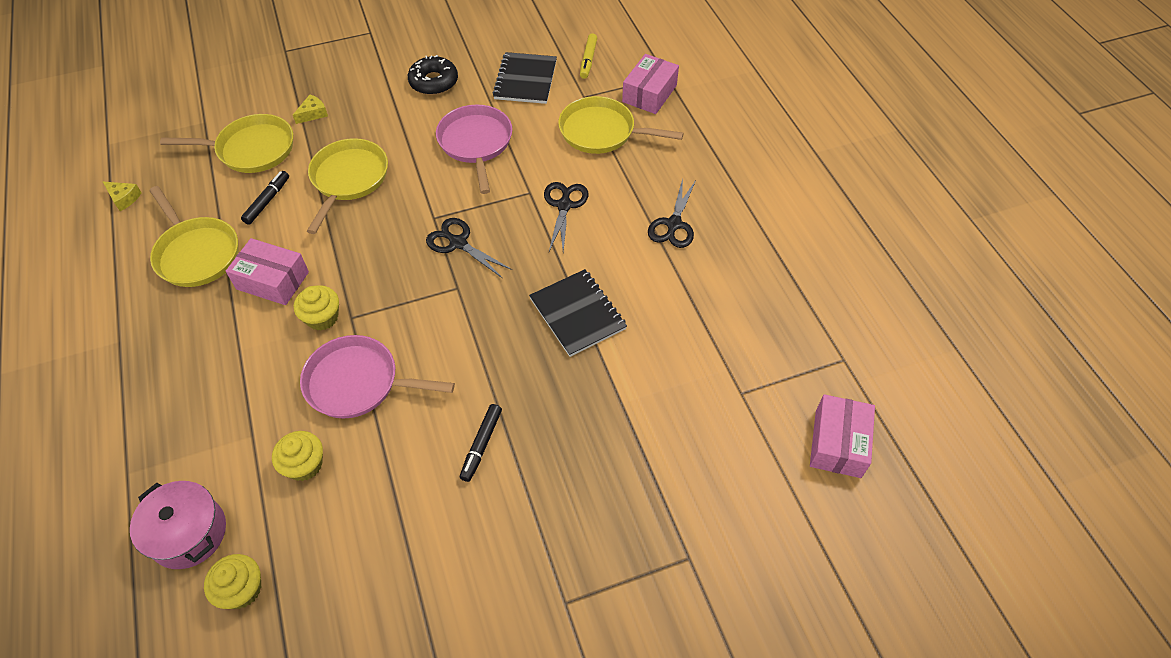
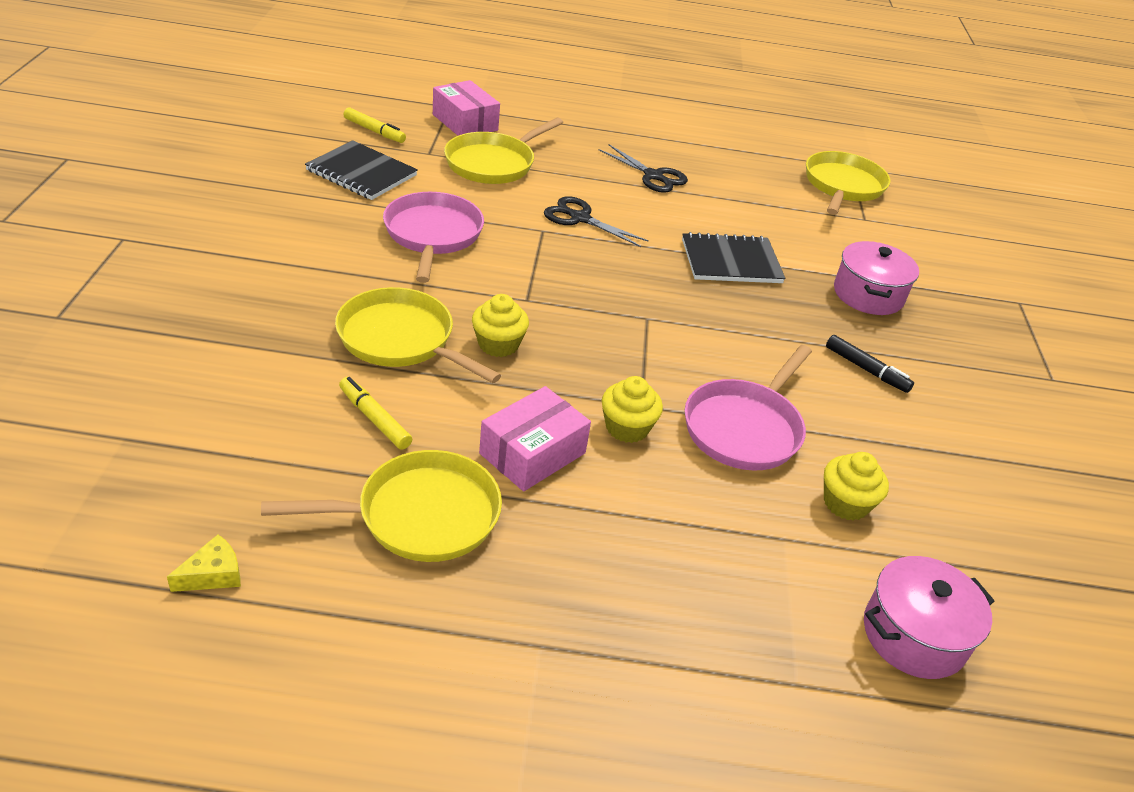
camera: 70 degrees left, 15 degrees down
(242, 589) = (1003, 602): yellow cupcake -> yellow cupcake (498, 344)
(251, 149) = (248, 406): yellow pan -> yellow pan (842, 186)
(267, 201) = (374, 419): black marker -> yellow marker
(313, 114) = (236, 331): yellow cheese -> none
(434, 82) = (290, 226): black donut -> none
(458, 243) = (581, 296): black scissors -> none
(476, 143) = (433, 235): pink pan -> pink pan turned 75 degrees clockwise
(601, 423) = (868, 295): none -> pink pot
(837, 443) = (930, 200): pink box -> none

